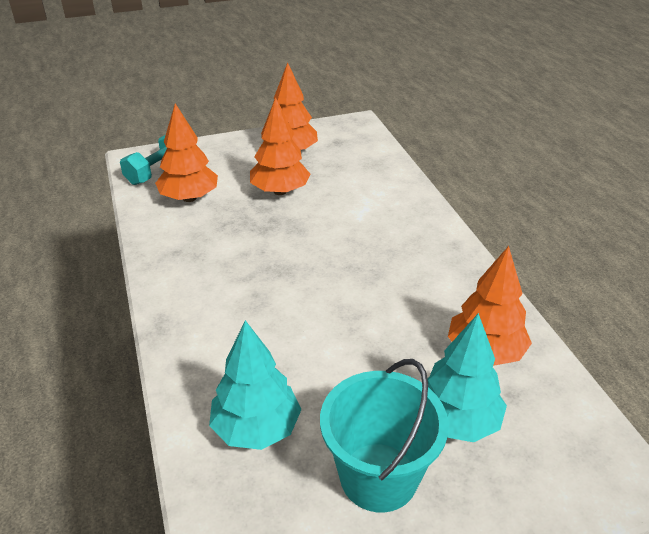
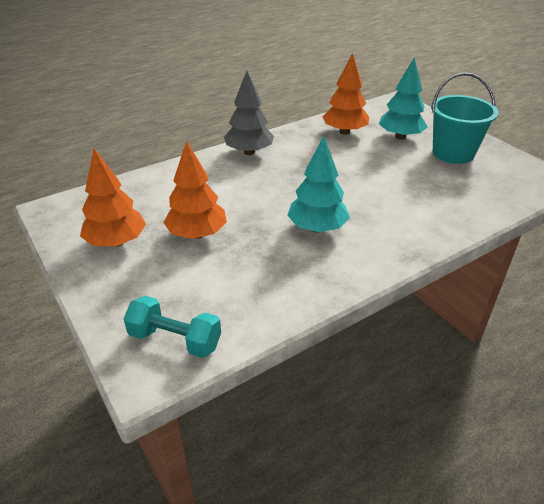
camera: 105 degrees left, 0 degrees up
(189, 198) = (226, 293): orange tree -> none
(256, 428) = (460, 193): turquoise tree -> turquoise tree (317, 228)
(436, 244) = (249, 152): none -> grey tree

